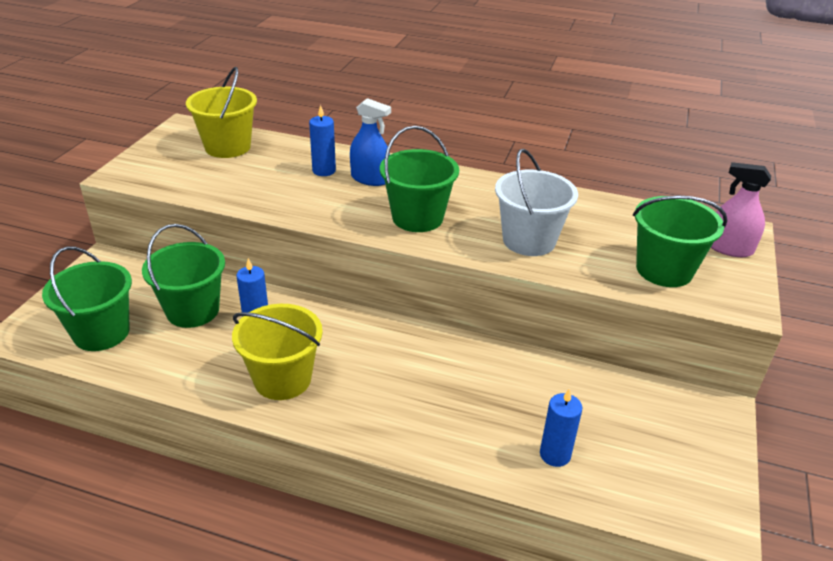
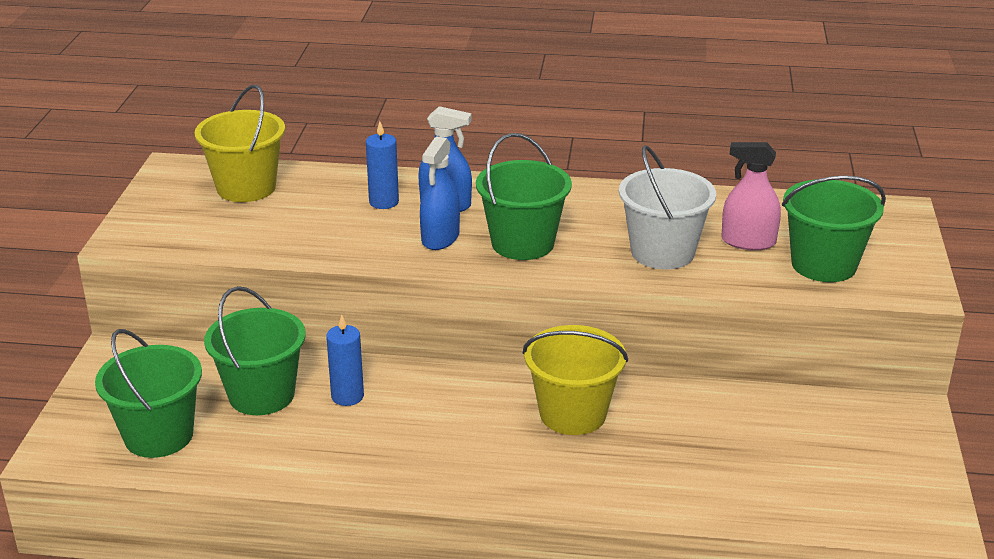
camera: 10 degrees left, 5 degrees down
(282, 379) = (407, 453): yellow bucket -> yellow bucket (573, 414)
(354, 205) = (440, 238): none -> blue spray bottle
(555, 455) = (746, 483): blue candle -> none
(729, 248) = (889, 232): pink spray bottle -> pink spray bottle (748, 242)

